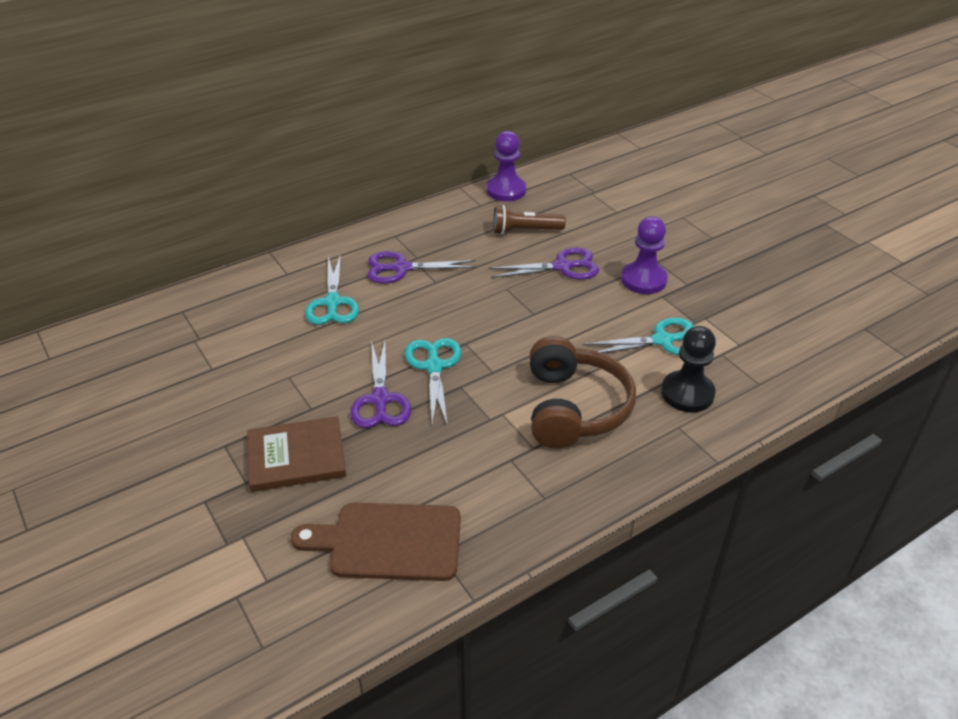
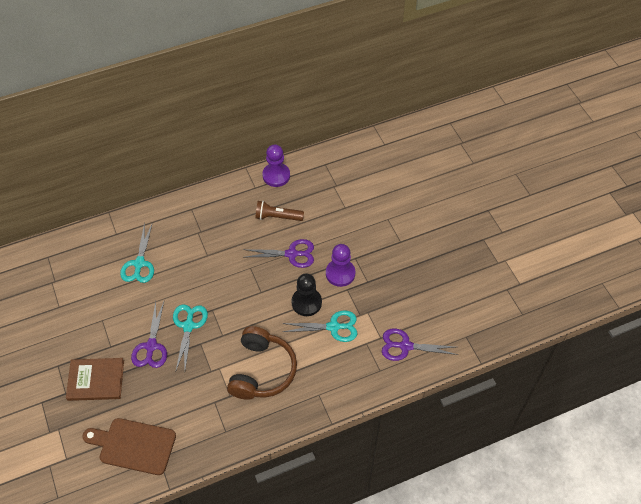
camera: 10 degrees right, 15 degrees up
(401, 268) = (188, 240): purple scissors -> purple scissors (405, 346)
(687, 393) = (333, 371): black pawn -> black pawn (306, 302)

